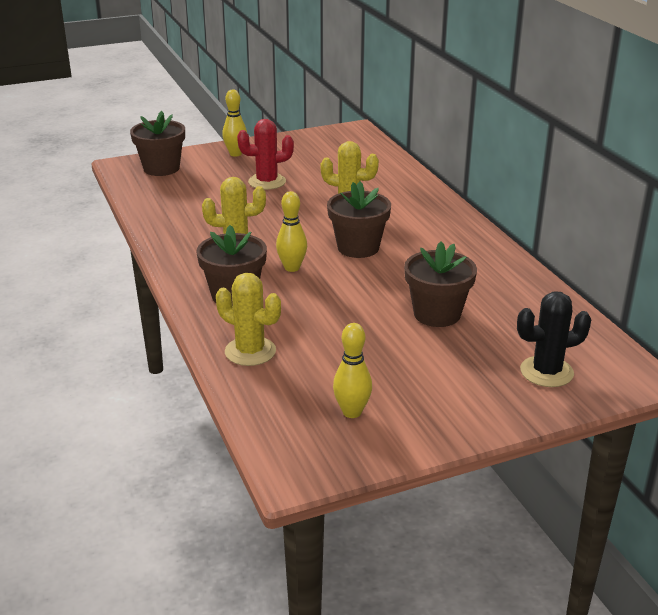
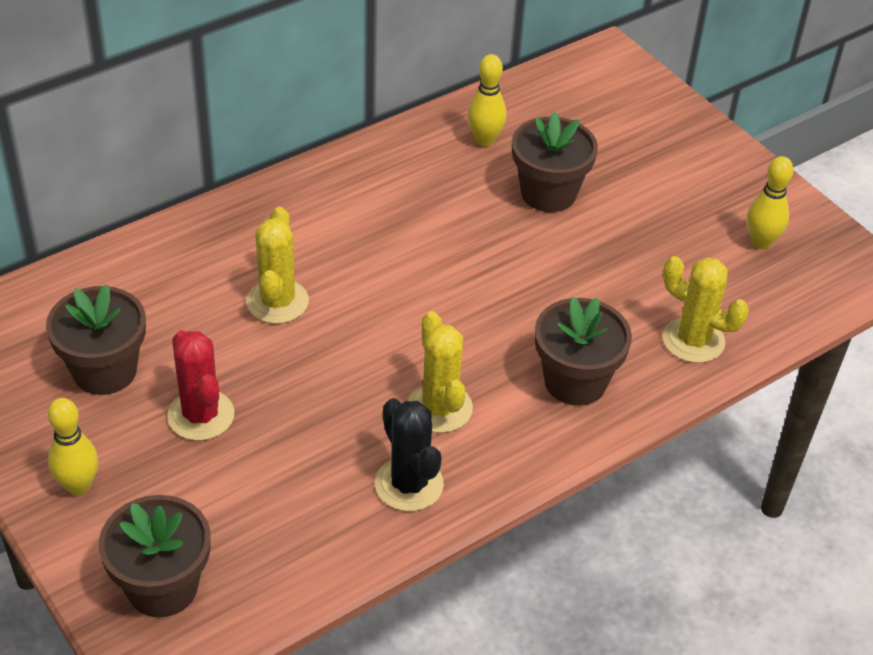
camera: 105 degrees left, 15 degrees up
(250, 351) = (693, 340): yellow cactus -> yellow cactus turned 75 degrees counterclockwise
(292, 268) = (483, 335): yellow bowling pin -> yellow bowling pin (485, 140)
(358, 247) = (405, 277): brown flower pot -> brown flower pot (104, 371)
(546, 372) = (627, 112): black cactus -> black cactus (409, 484)

